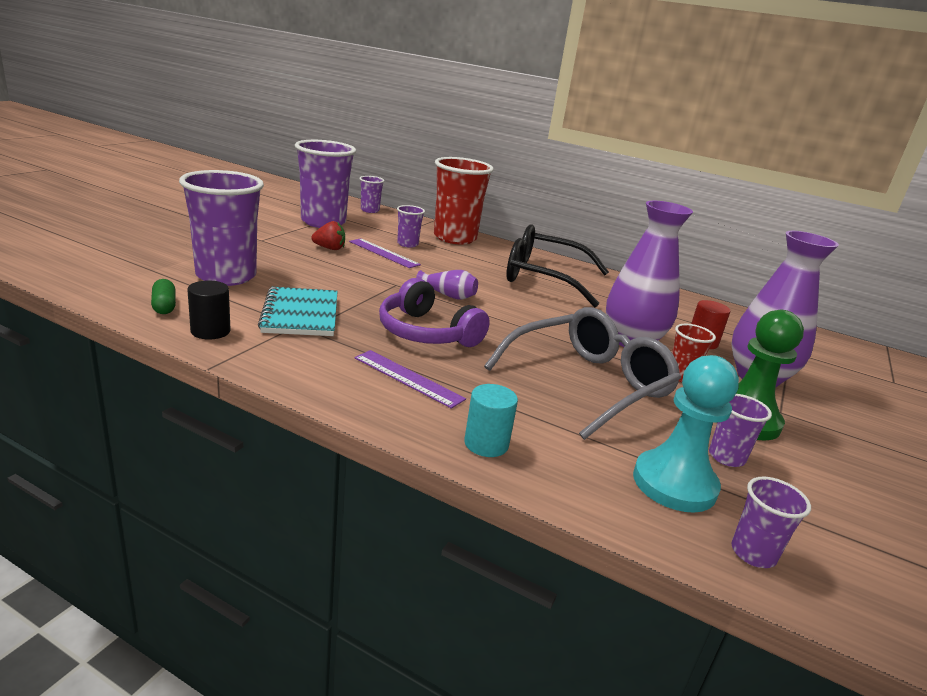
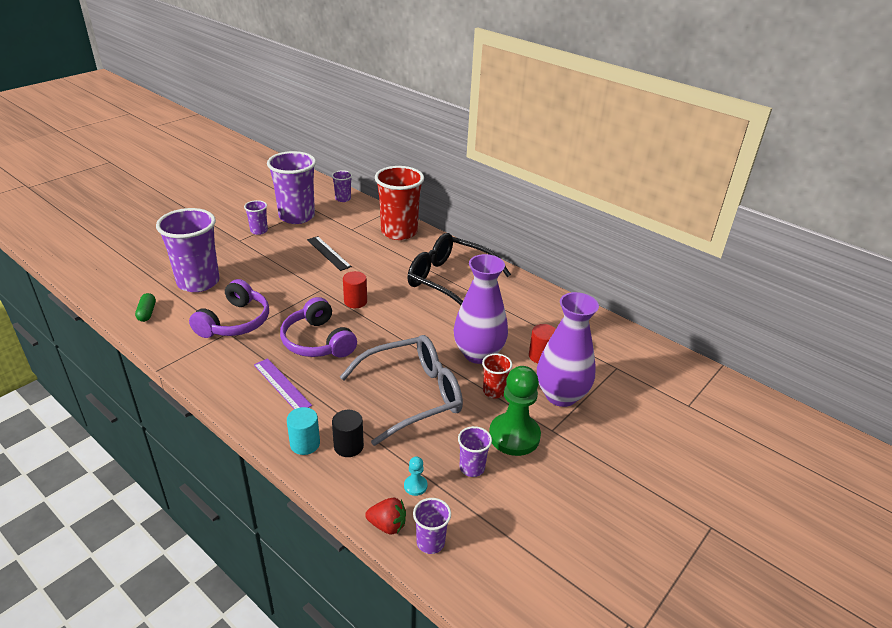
camera: 15 degrees right, 10 degrees up
(210, 331) = (168, 337): black cylinder -> black cylinder (348, 446)
(301, 314) = (235, 322): turquoise notebook -> purple headphones
(329, 248) = (287, 249): red strawberry -> red strawberry (387, 525)
(384, 253) = (328, 253): purple ruler -> black ruler
(407, 244) = (354, 241): purple cup -> purple cup (259, 231)
(448, 295) = (355, 301): purple vase -> red cylinder
(674, 483) = (415, 486): turquoise pawn -> turquoise pawn, size x0.42

